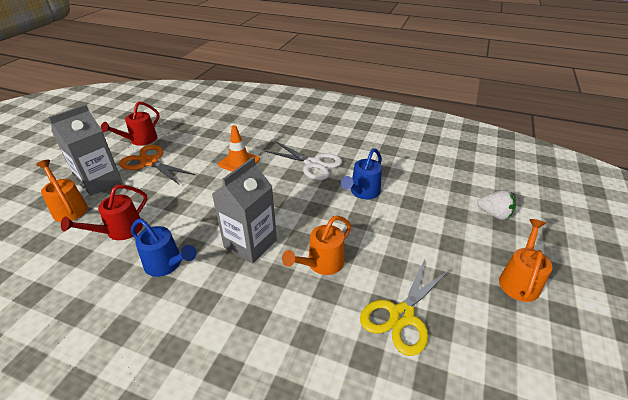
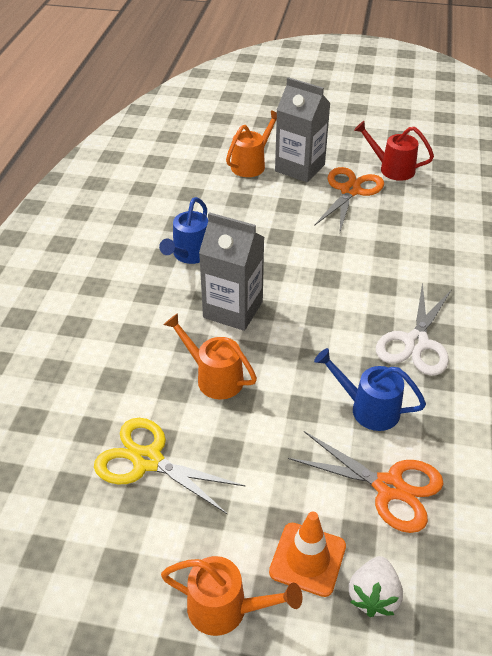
camera: 80 degrees right, 5 degrees up
(119, 231) = (227, 208): red watering can -> none
(239, 162) = (385, 265): orange traffic cone -> orange traffic cone (307, 559)
(422, 195) = (389, 487): none -> orange scissors

